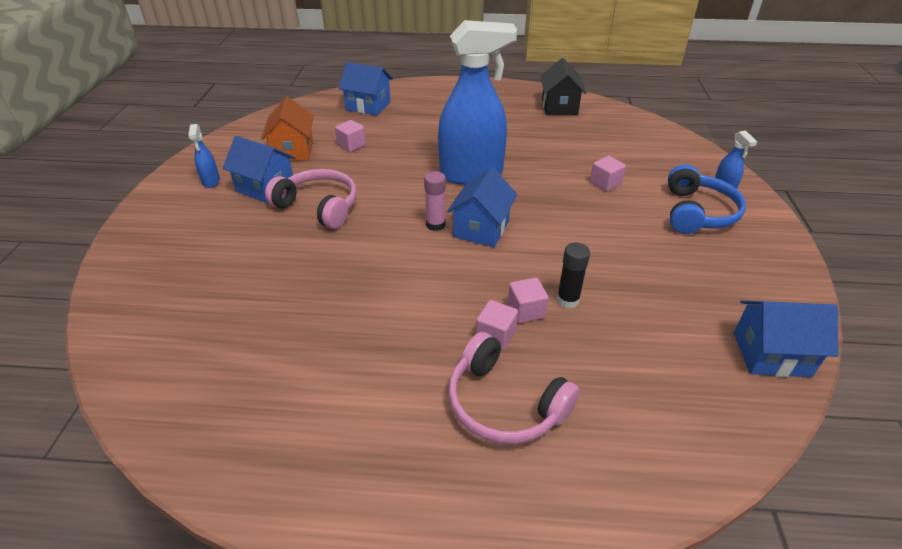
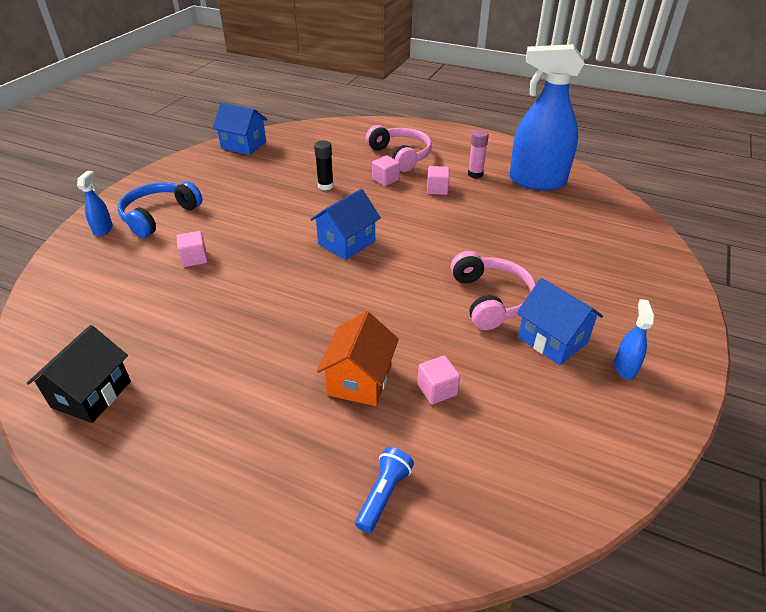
camera: 160 degrees left, 0 degrees up
(293, 151) = (522, 400): orange house -> orange house (359, 380)
(319, 206) = (491, 299): pink headphones -> pink headphones turned 150 degrees counterclockwise
(368, 106) = (383, 494): blue house -> blue flashlight
(435, 225) = (384, 255): pink glue stick -> pink glue stick (475, 174)
(472, 174) = (313, 301): blue spray bottle -> blue spray bottle (536, 181)
(526, 311) = (357, 186): pink cube -> pink cube (437, 189)

